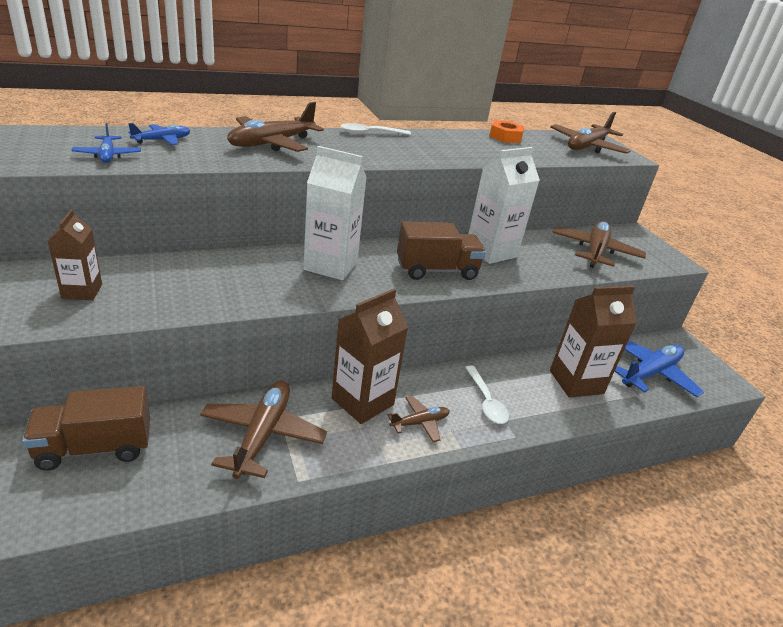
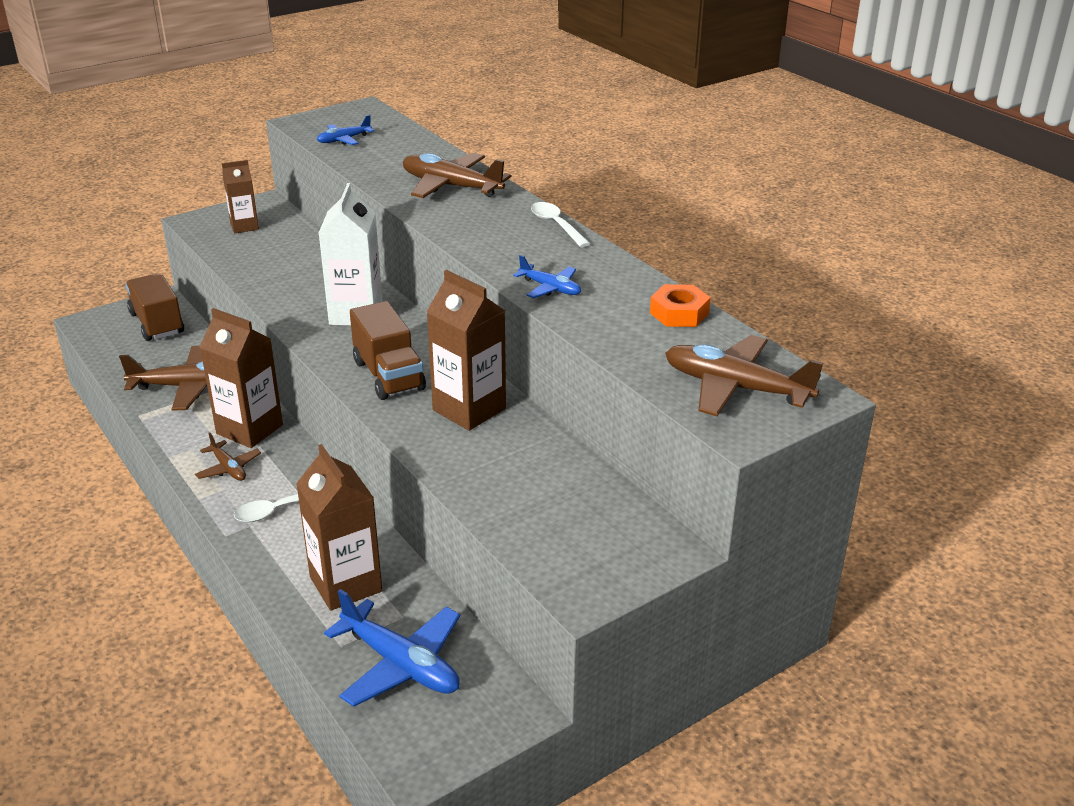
camera: 80 degrees right, 0 degrees up
(162, 140) = (402, 147): blue plane -> blue plane (550, 288)
(491, 251) = (469, 409): white carton -> brown carton
(595, 251) = (546, 503): brown plane -> none

